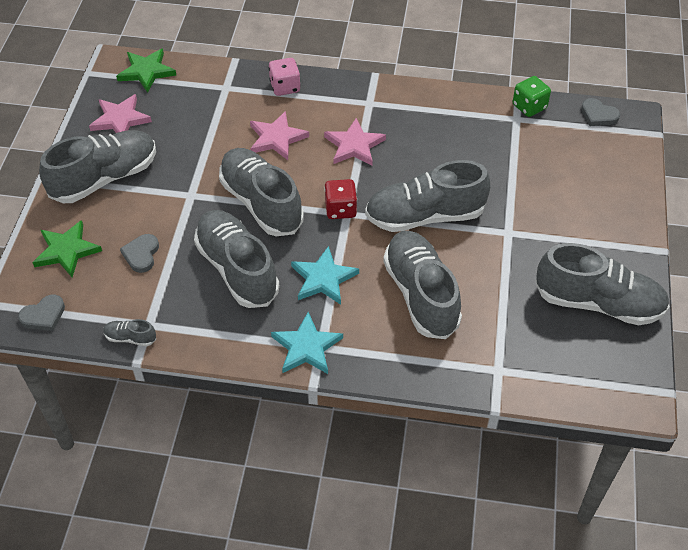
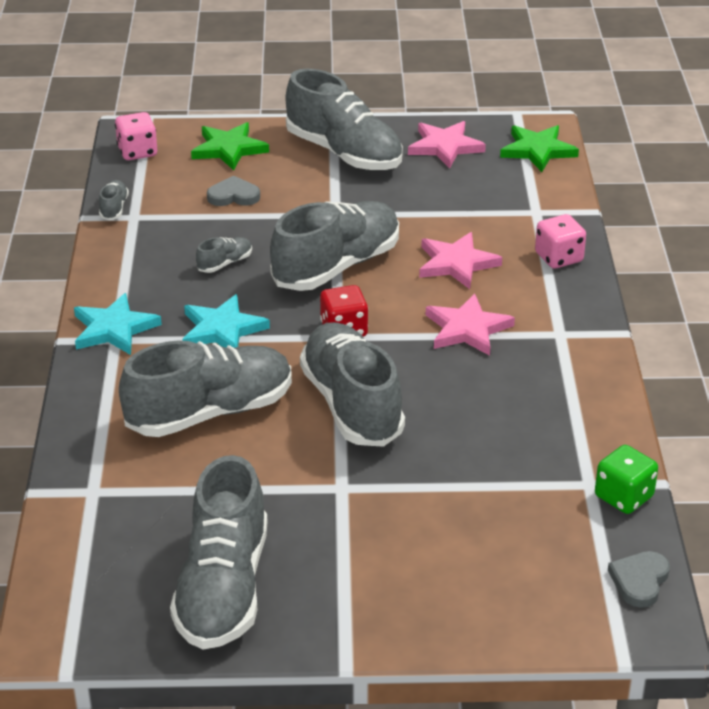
camera: 80 degrees right, 15 degrees down
(43, 315) = (137, 152): grey heart -> pink dice
(237, 269) = (225, 263): grey shoe -> grey shoe, size x0.41

